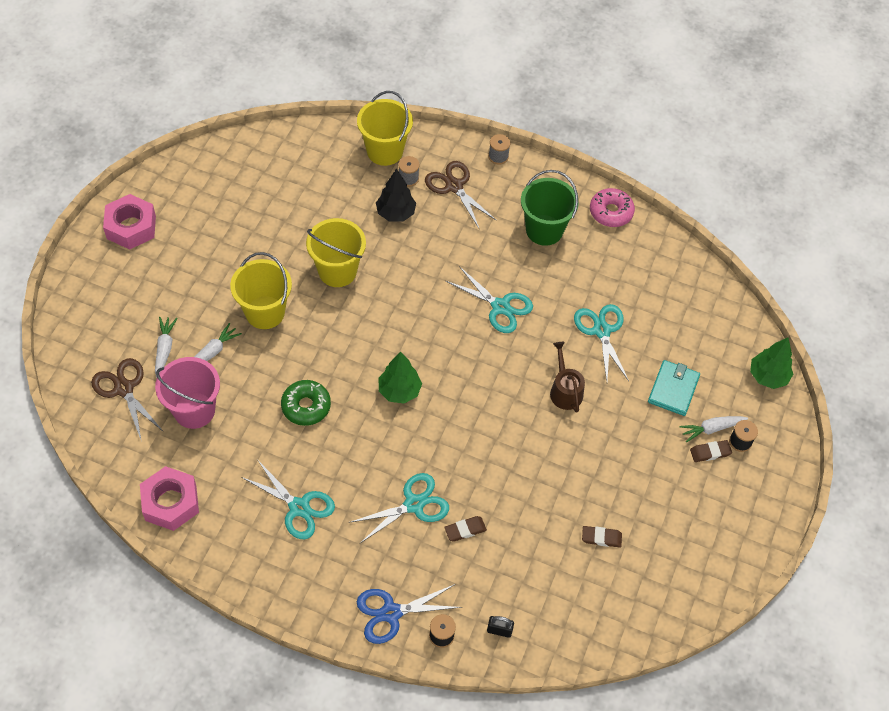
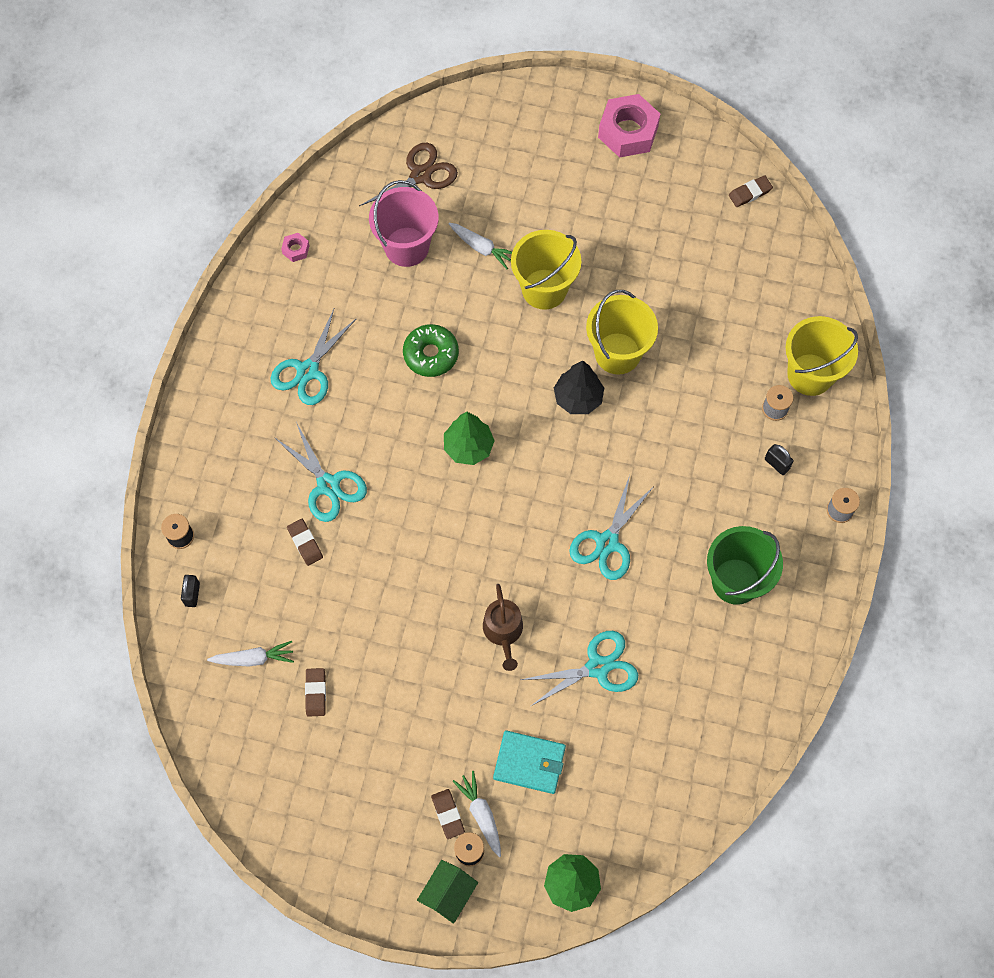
camera: 85 degrees right, 10 degrees up
(165, 348) = (477, 201): white carrot -> white carrot (254, 658)
(171, 502) = (296, 249): pink nut -> pink nut, size x0.44
(216, 157) = (750, 193): none -> brown eraser
(391, 613) = (200, 482): blue scissors -> none
(395, 213) = (717, 403): black tree -> black tree (578, 398)
(454, 186) = (776, 464): brown scissors -> black padlock
(565, 390) = (503, 632): brown watering can -> brown watering can turned 105 degrees clockwise
(611, 212) = (786, 662): pink donut -> none
(772, 461) = (448, 894): none -> green house

